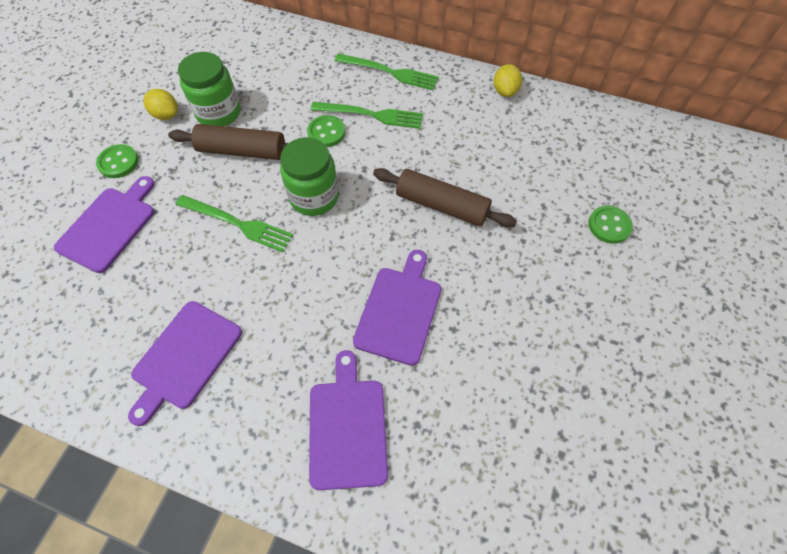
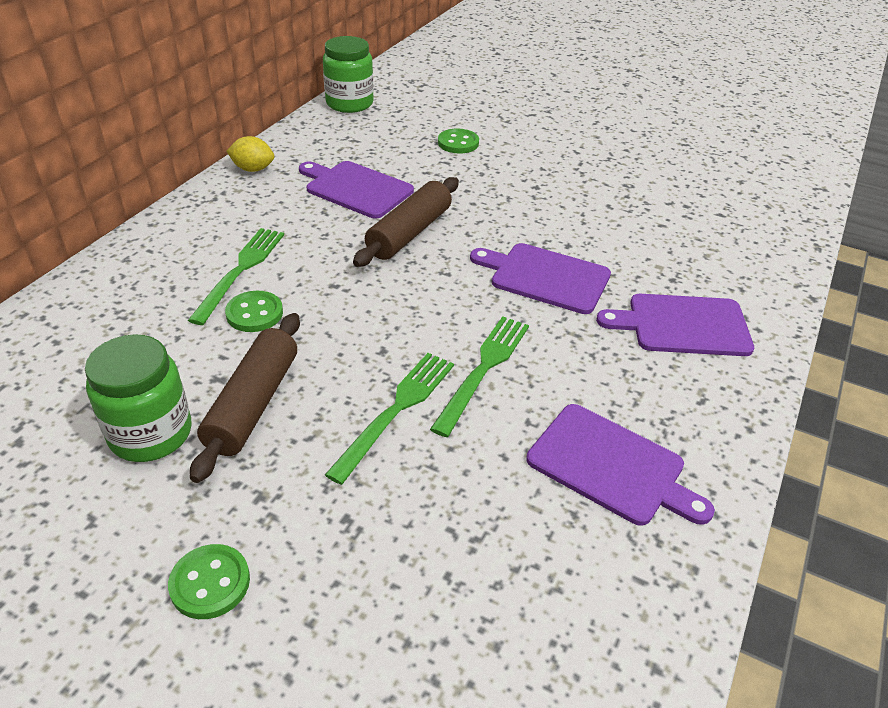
camera: 85 degrees left, 20 degrees down
(109, 226) = (362, 583): purple cutting board -> purple cutting board (356, 188)
(166, 115) = (115, 511): yellow lemon -> none
(314, 197) = (368, 332): green jar -> green jar (349, 103)
(390, 72) = (167, 248): green fork -> green fork (483, 369)

